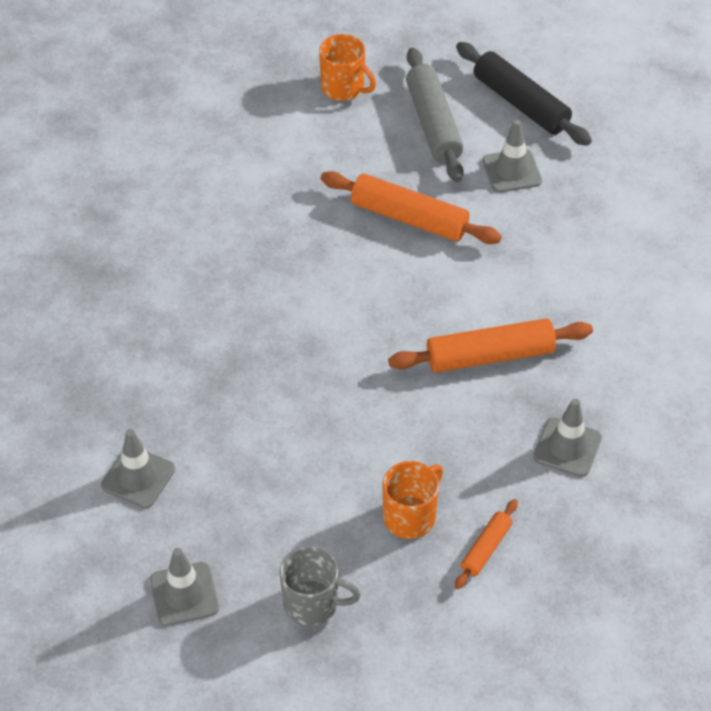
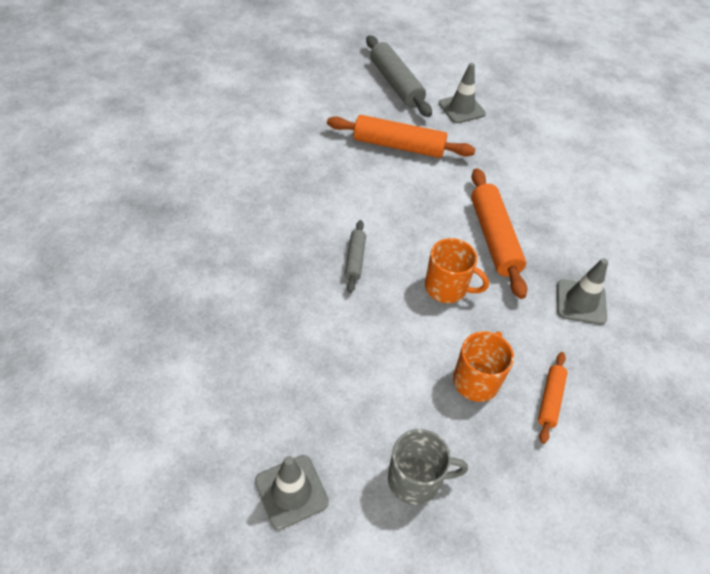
camera: 15 degrees left, 0 degrees up
(138, 477) = (225, 380): grey traffic cone -> none
(312, 362) = (355, 259): none -> grey rolling pin
(344, 88) = (325, 66): orange mug -> orange mug (447, 288)
(490, 356) = (494, 238): orange rolling pin -> orange rolling pin turned 75 degrees counterclockwise
(520, 103) = (452, 67): black rolling pin -> none

